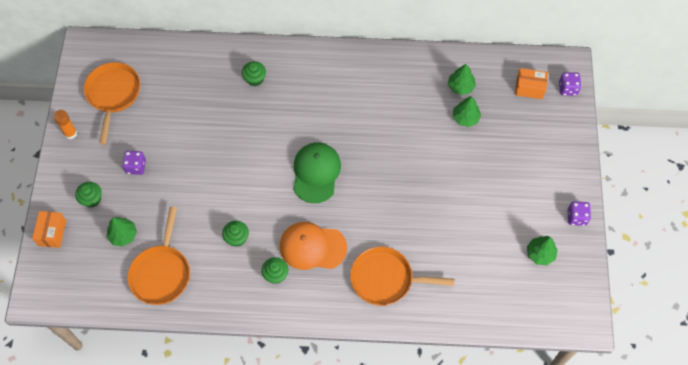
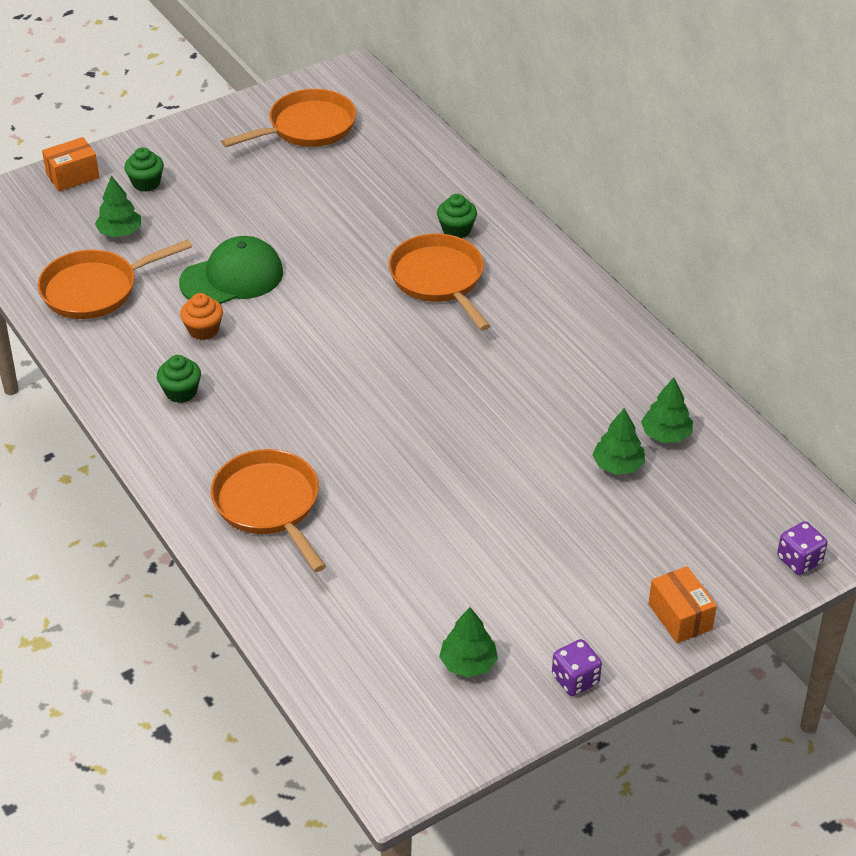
camera: 55 degrees right, 20 degrees down
(70, 133) = (219, 122): orange glue stick -> none
(136, 166) = (224, 195): purple dice -> none
(237, 238) = (203, 330): green cupcake -> orange cupcake
(286, 110) = (439, 280): none -> orange pan
(312, 247) = (254, 407): orange cap -> none
(316, 173) = (371, 355): green cap -> green cap (232, 277)
(529, 88) = (748, 514): orange box -> orange box (680, 616)

